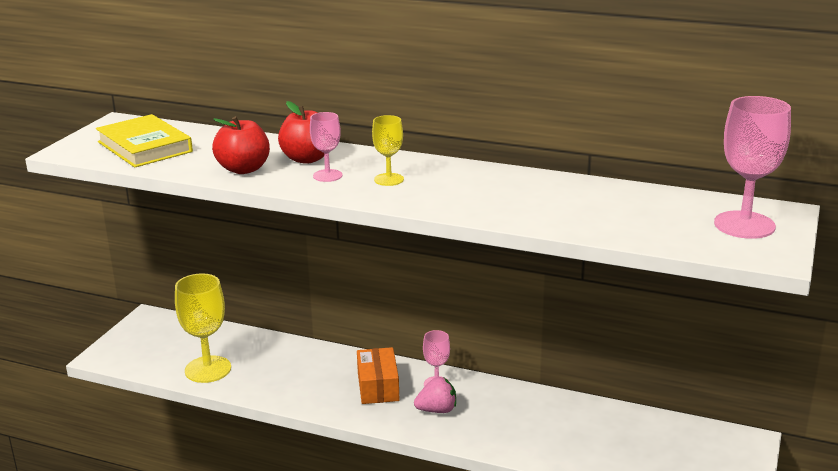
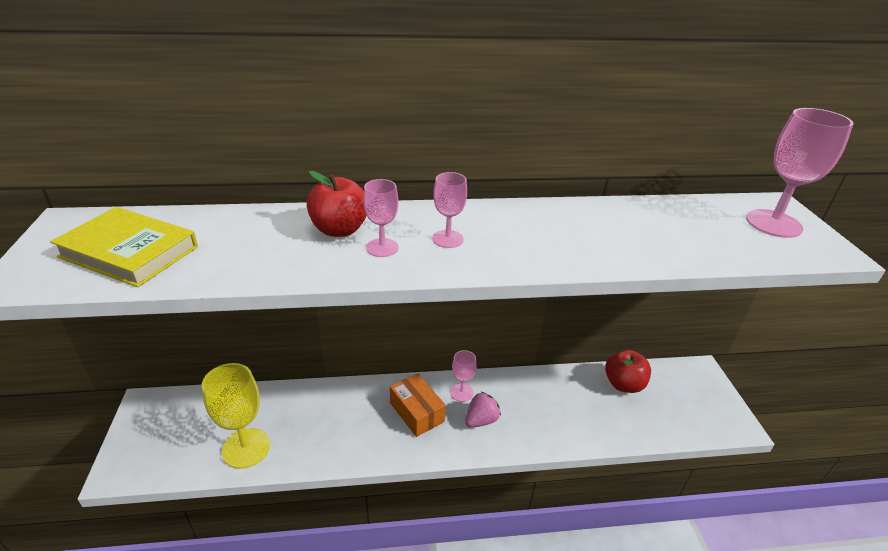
camera: 30 degrees left, 10 degrees up
(243, 169) = (281, 259): red apple -> red apple (623, 384)
(389, 179) = (447, 239): yellow goblet -> pink goblet

